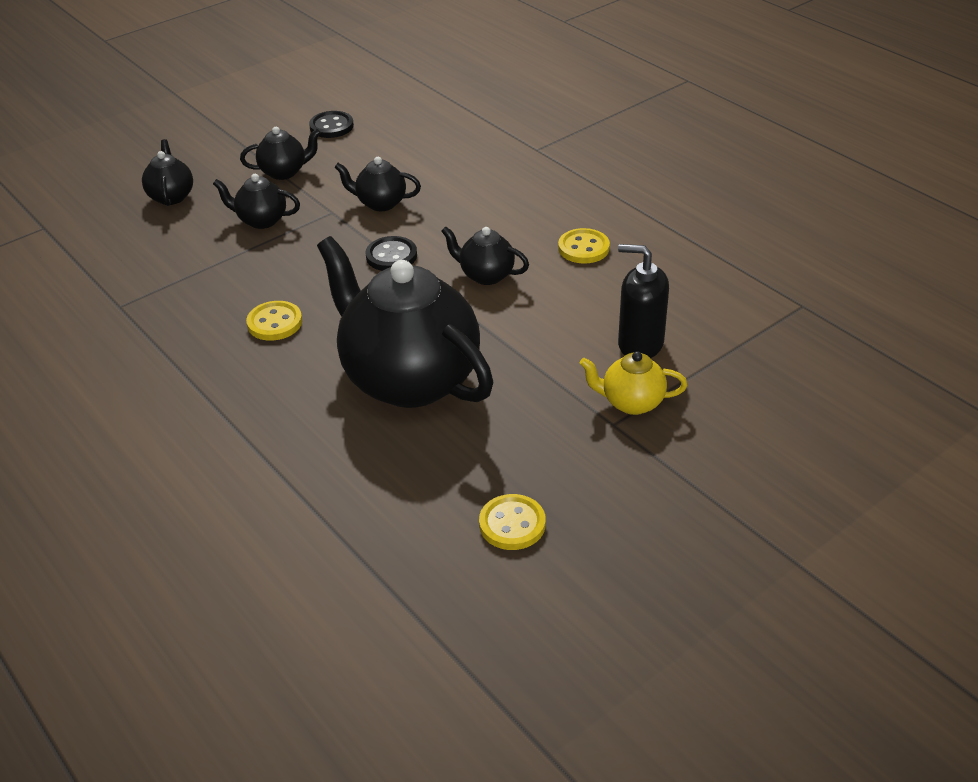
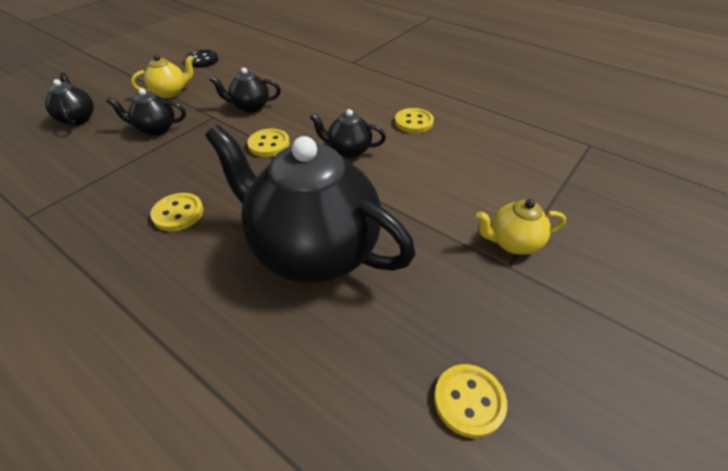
camera: 15 degrees left, 5 degrees up
(284, 172) = (170, 93): black teapot -> yellow teapot
(391, 256) = (269, 144): black button -> yellow button
(640, 344) = (492, 190): black soap dispenser -> none

